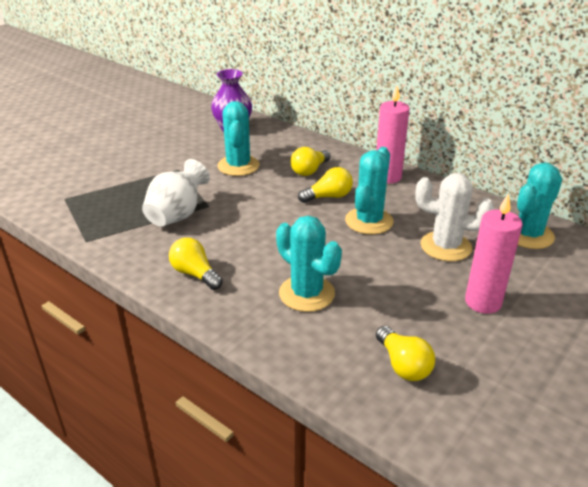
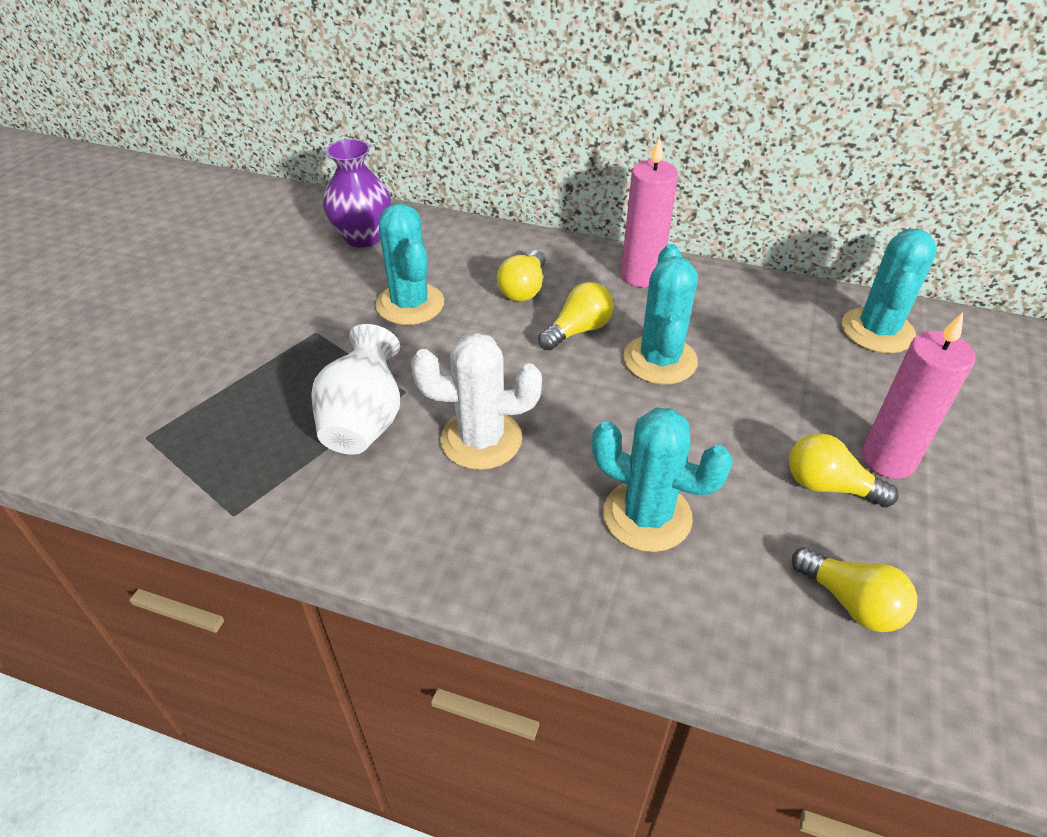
camera: 20 degrees left, 10 degrees up
(195, 274) = (456, 529): yellow light bulb -> yellow light bulb (828, 486)
(446, 246) = (787, 377): white cactus -> white cactus (481, 440)

